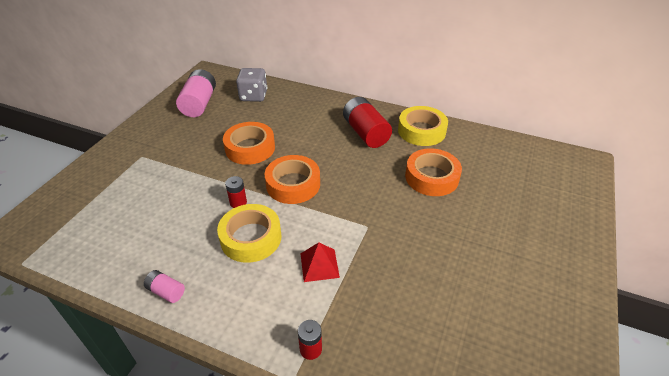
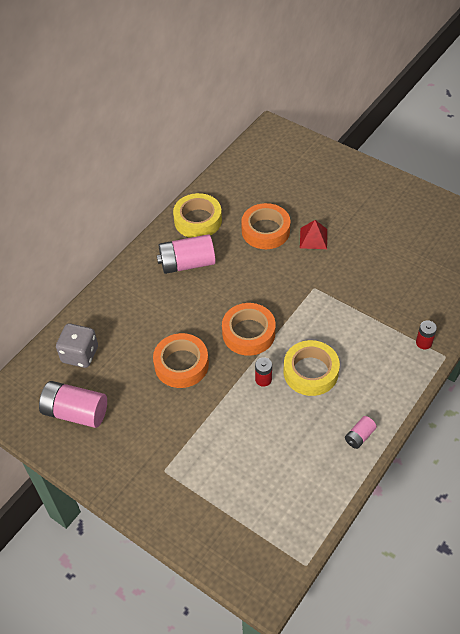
camera: 75 degrees left, 10 degrees up
(319, 265) = (350, 327): red pyramid -> red pyramid (313, 238)
(365, 133) = (187, 263): red battery -> pink battery

